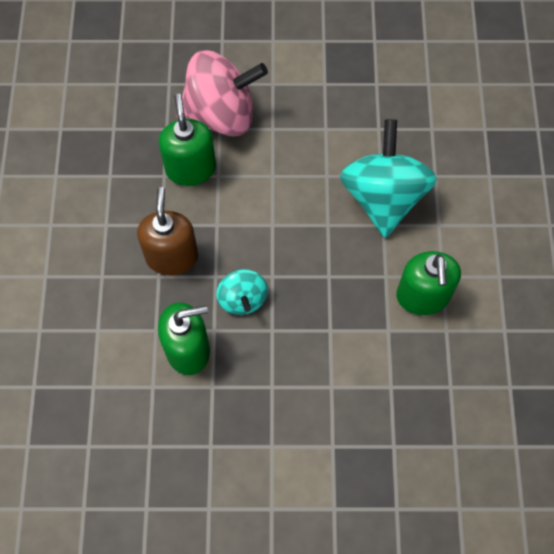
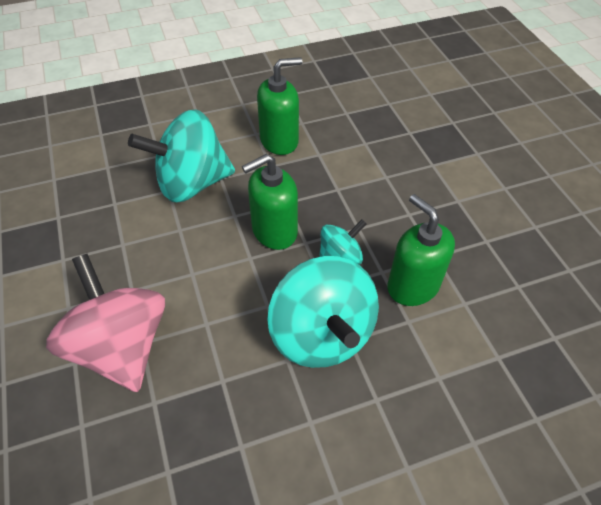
camera: 110 degrees left, 15 degrees down
(172, 256) = (321, 335): brown soap dispenser -> turquoise spinning top
(190, 168) = (205, 354): green soap dispenser -> green soap dispenser (274, 231)

